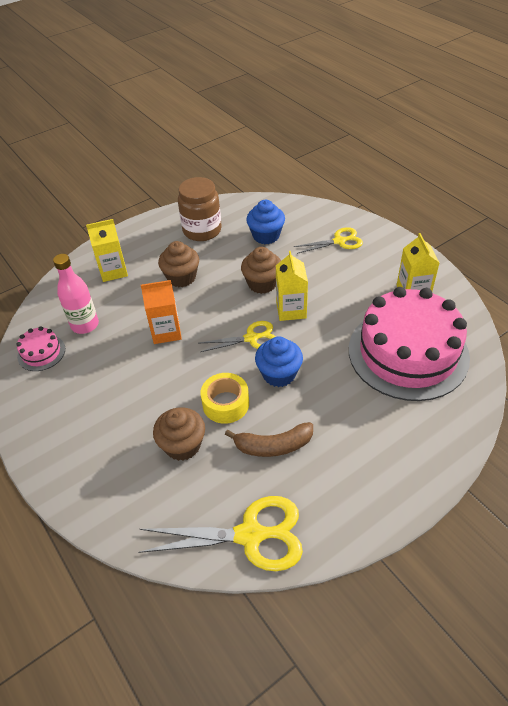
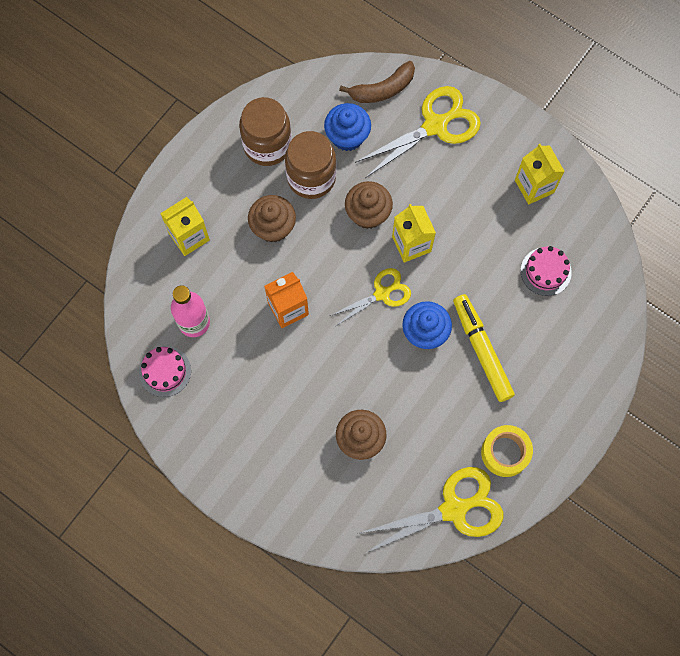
camera: 20 degrees left, 25 degrees up
(226, 254) = (311, 177): none -> brown jar
(226, 404) = (384, 382): yellow tape -> yellow tape (505, 453)
(273, 446) = (445, 416): brown banana -> brown banana (382, 89)
(328, 399) = (481, 350): none -> yellow marker
(339, 241) = (435, 125): yellow scissors -> yellow scissors, size x1.62
(408, 353) = (545, 271): pink cake -> pink cake, size x0.41

